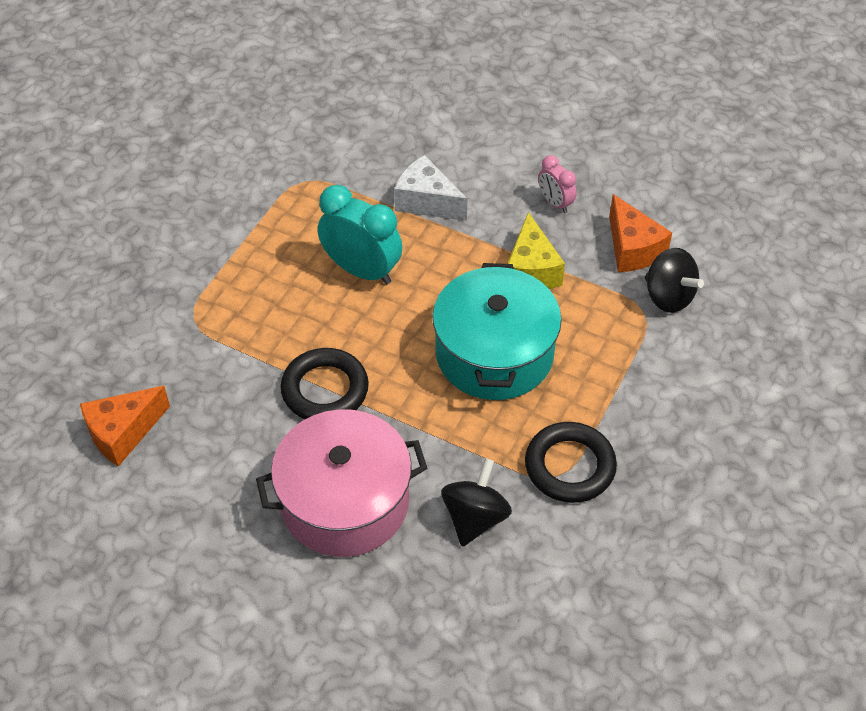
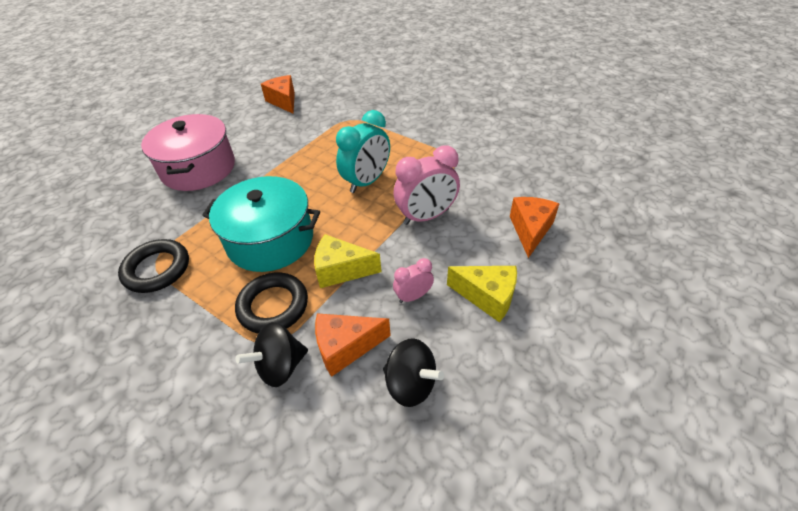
camera: 100 degrees right, 5 degrees down
(325, 390) = (278, 164): black ring -> black ring (273, 306)
(426, 202) = (426, 216): white cheese -> pink clock
(437, 111) = (530, 230): none -> orange cheese
(475, 517) = (152, 218): black spinning top -> black spinning top (411, 384)
(542, 146) = (487, 297): none -> yellow cheese

